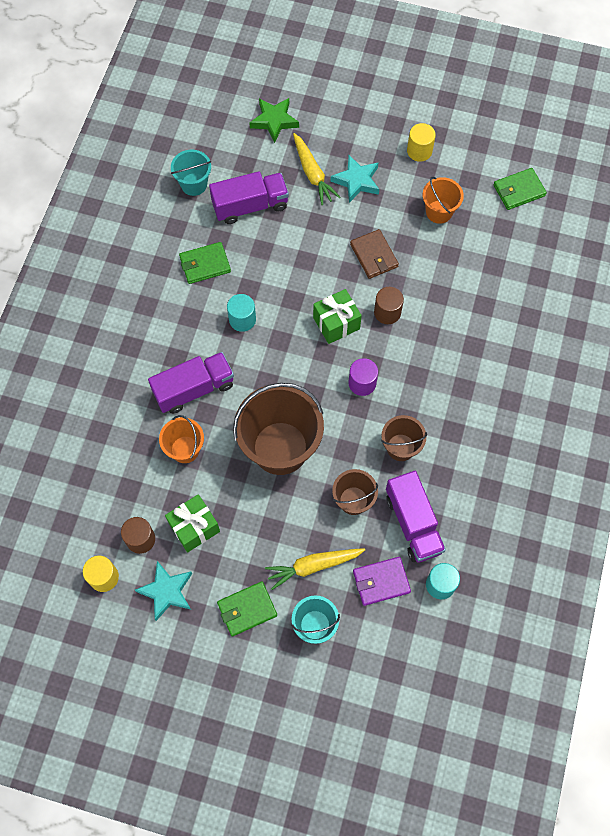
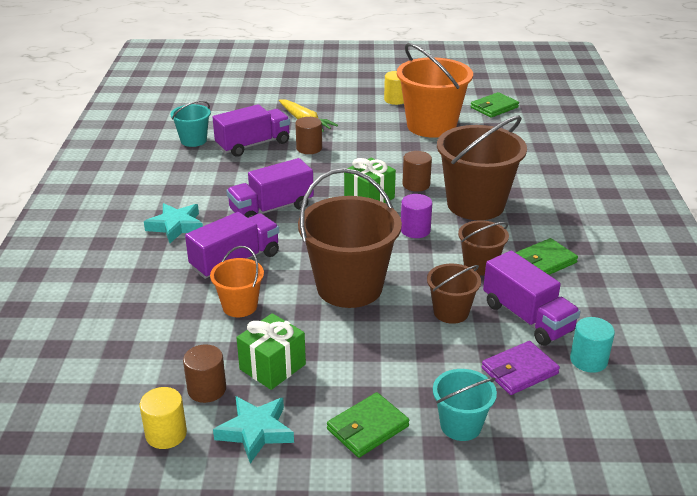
camera: 15 degrees left, 35 degrees down
(205, 264) = (220, 182): green wallet -> green wallet (544, 261)
(242, 319) = (271, 209): turquoise cylinder -> purple truck
(274, 121) = (258, 101): green star -> none
(303, 225) = (309, 148): none -> brown cylinder
(313, 566) = (432, 373): yellow carrot -> none
(356, 181) = (348, 120): turquoise star -> turquoise star (176, 226)
(374, 255) = (385, 155): brown wallet -> none
(431, 358) = (475, 204): none -> brown bucket
(439, 212) = (431, 126): orange bucket -> orange bucket, size x1.94

